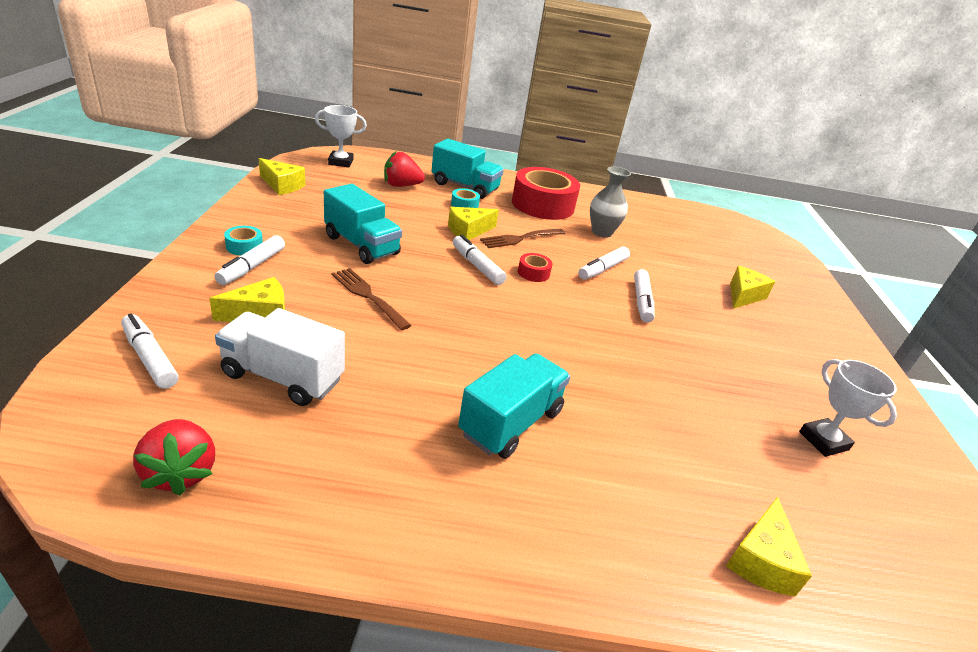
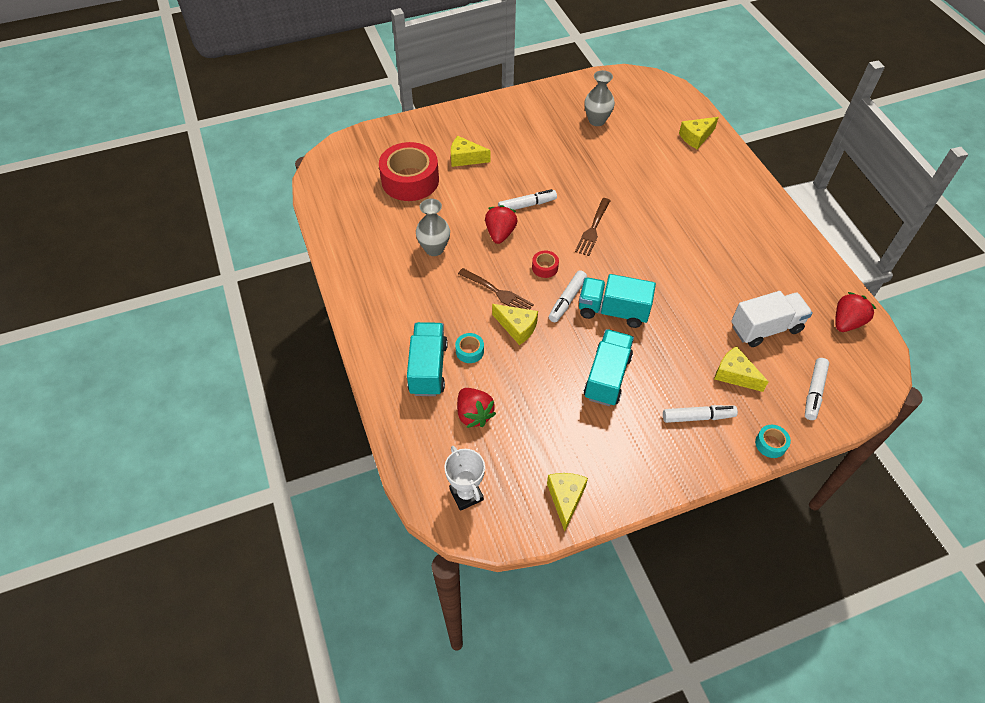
camera: 110 degrees left, 20 degrees up
(244, 246) = (681, 441): turquoise tape -> turquoise tape (770, 444)
(283, 377) = (765, 328): white truck -> white truck turned 105 degrees counterclockwise
(367, 296) = (663, 336): brown fork -> brown fork (593, 229)
(511, 422) = (701, 229): turquoise truck -> turquoise truck (613, 311)
(543, 205) = (414, 301): red tape -> red tape (410, 180)
(602, 269) = (500, 233): white marker -> red strawberry
(761, 560) = (696, 137): yellow cheese -> yellow cheese turned 150 degrees clockwise
(823, 441) = (597, 121): white trophy -> grey vase

